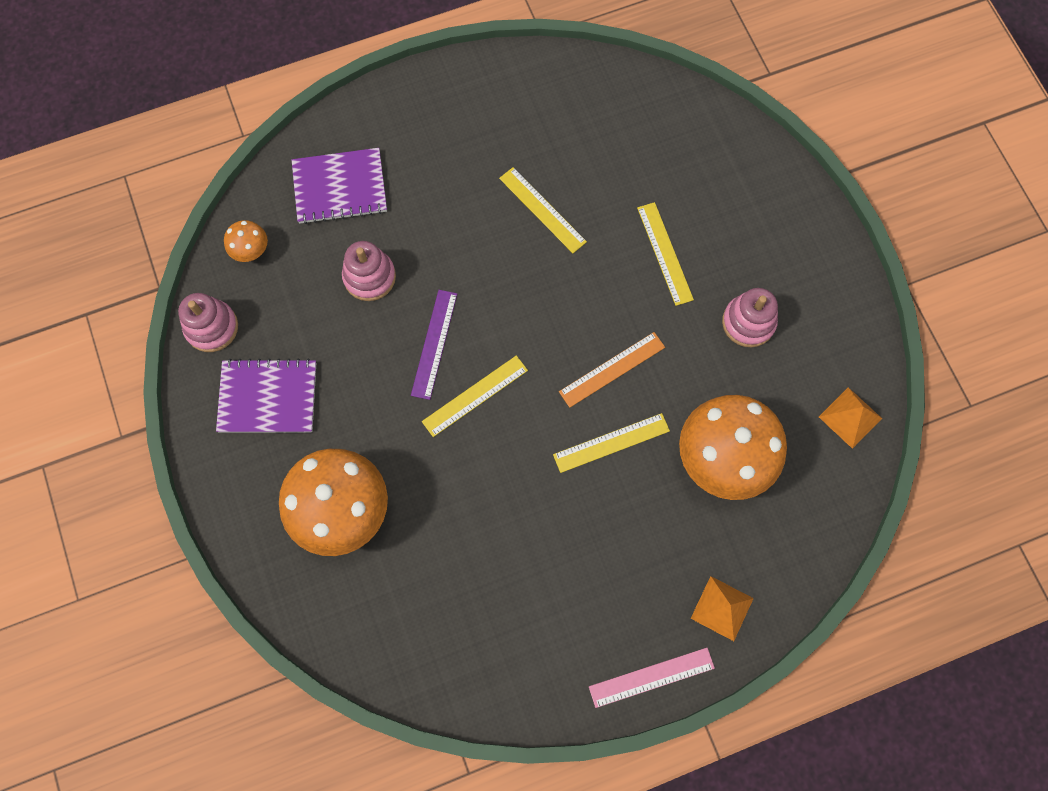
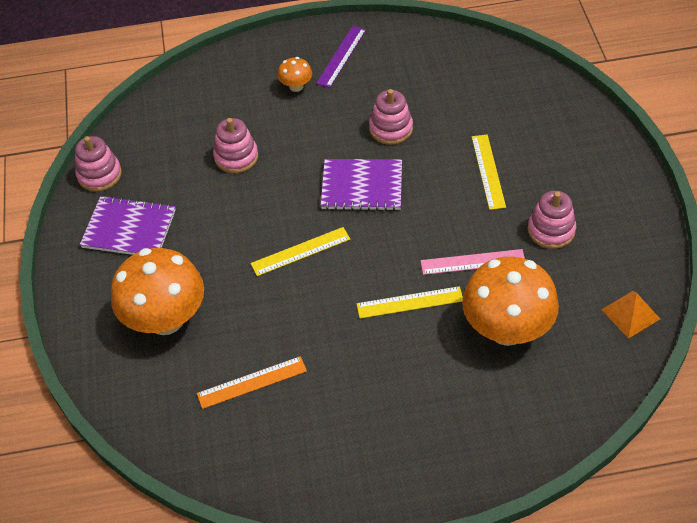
camera: 15 degrees right, 20 degrees down
(251, 251) = (147, 127): orange mushroom -> orange mushroom (296, 86)
(340, 187) = (230, 94): purple notebook -> purple notebook (362, 186)
(434, 344) = (276, 210): purple ruler -> purple ruler (341, 56)
(542, 210) = (391, 129): yellow ruler -> pink stacking toy
(612, 369) = (423, 248): orange ruler -> orange ruler (252, 382)
(651, 677) = (403, 492): pink ruler -> pink ruler (472, 262)
(722, 608) = (481, 446): orange pyramid -> none

